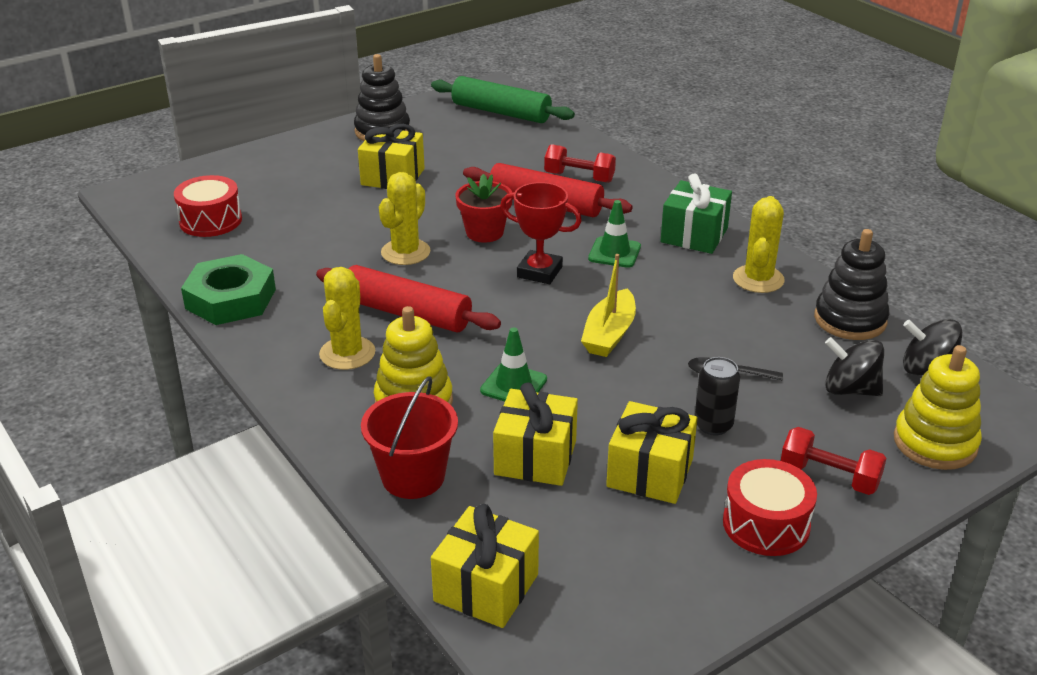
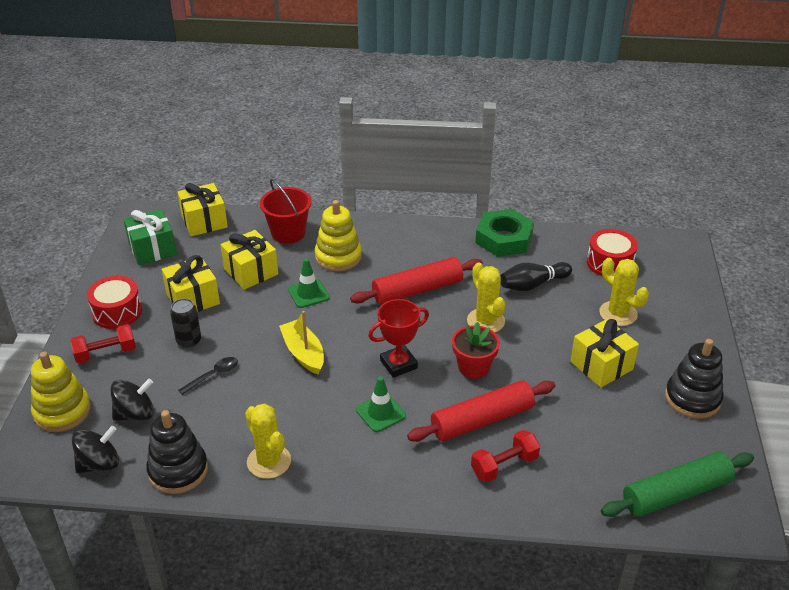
camera: 130 degrees right, 5 degrees up
(306, 249) = (532, 285): none -> black bowling pin
(347, 353) = (404, 254): yellow cactus -> yellow cactus (618, 313)
(694, 235) = (355, 470): green gift -> green gift (152, 249)

